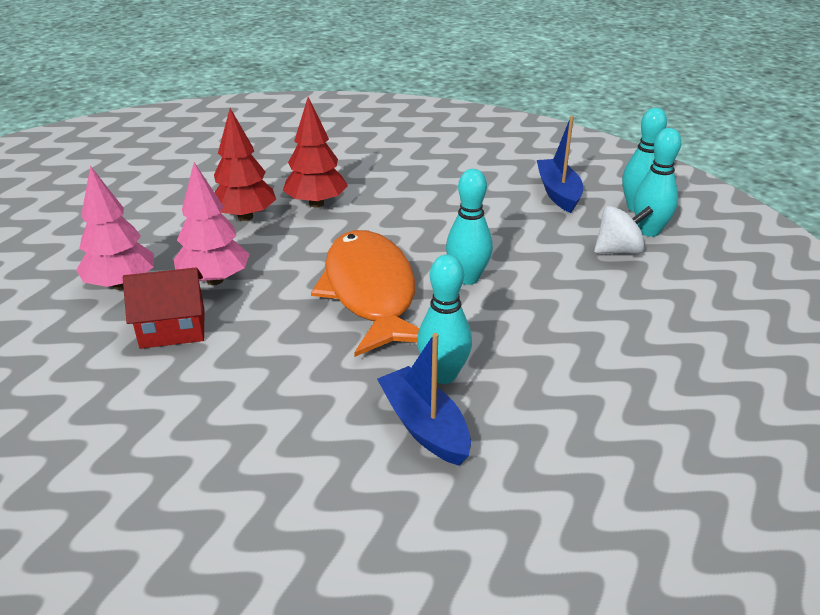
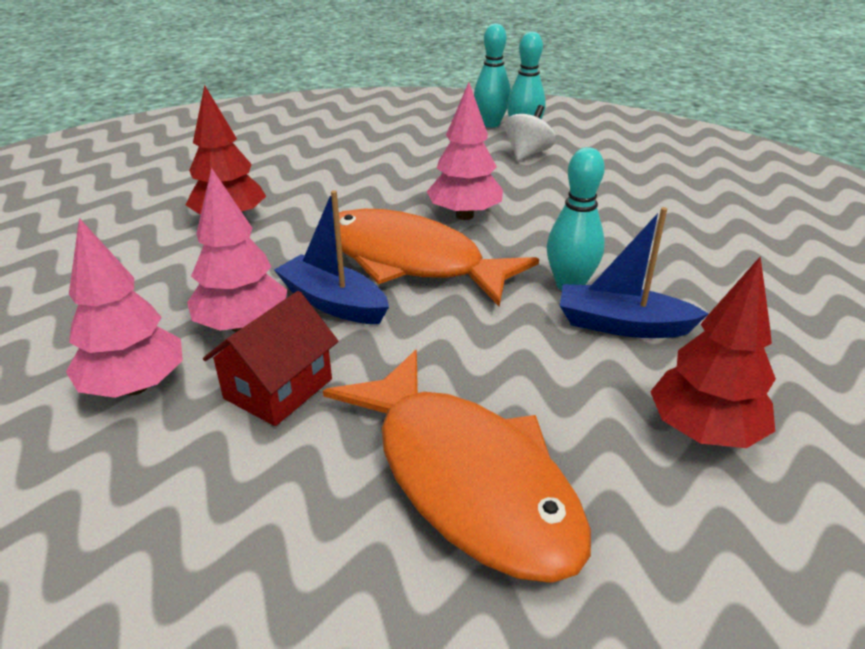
camera: 45 degrees left, 0 degrees up
(168, 445) = (466, 479): none -> orange fish
(245, 217) = (172, 261): red tree -> red tree (704, 432)
(467, 278) = (464, 215): turquoise bowling pin -> pink tree
(558, 193) = (422, 135): blue boat -> blue boat (333, 302)

